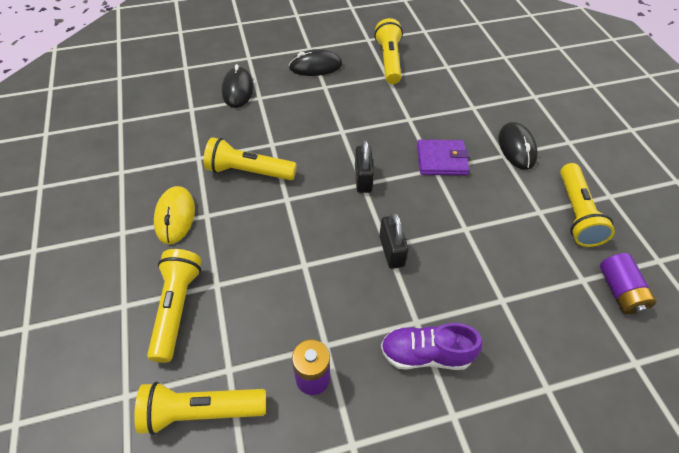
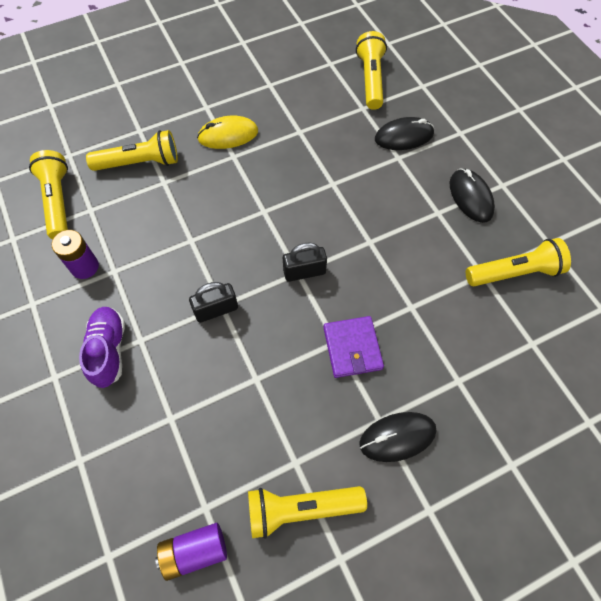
camera: 80 degrees right, 10 degrees up
(249, 171) = (291, 174): yellow flashlight -> yellow flashlight (370, 79)

